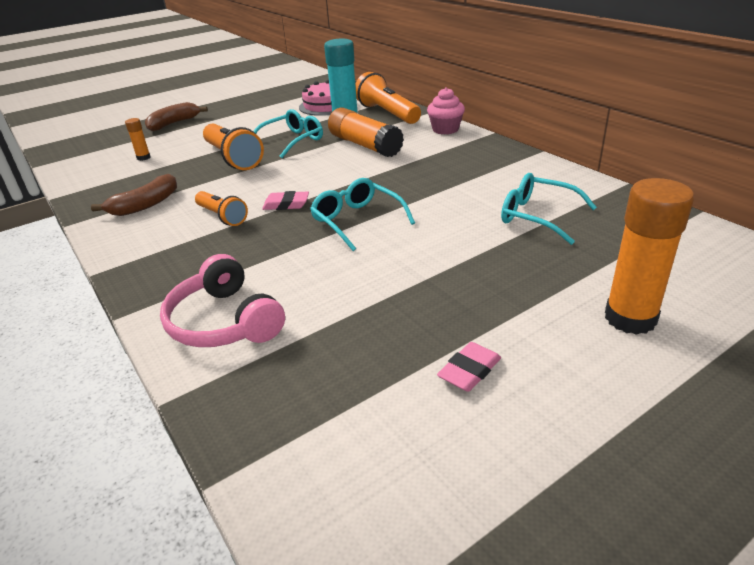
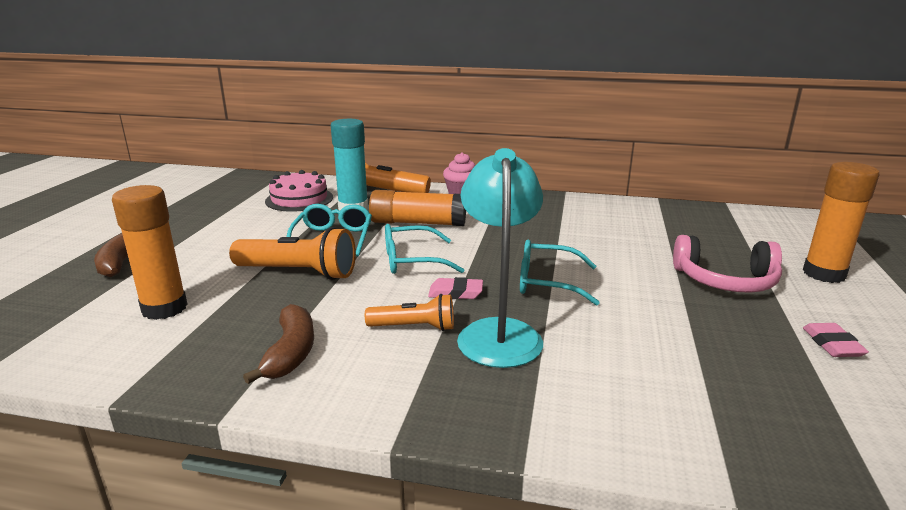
camera: 45 degrees left, 10 degrees down
(143, 158) = (164, 308): orange glue stick -> orange glue stick, size x2.14
(224, 321) = (627, 408): pink headphones -> pink headphones (725, 280)
(257, 240) = (499, 332): none -> turquoise lamp
(286, 204) = (455, 293): pink eraser -> pink eraser turned 45 degrees clockwise
(537, 216) = (656, 234): turquoise glasses -> turquoise glasses (412, 260)

